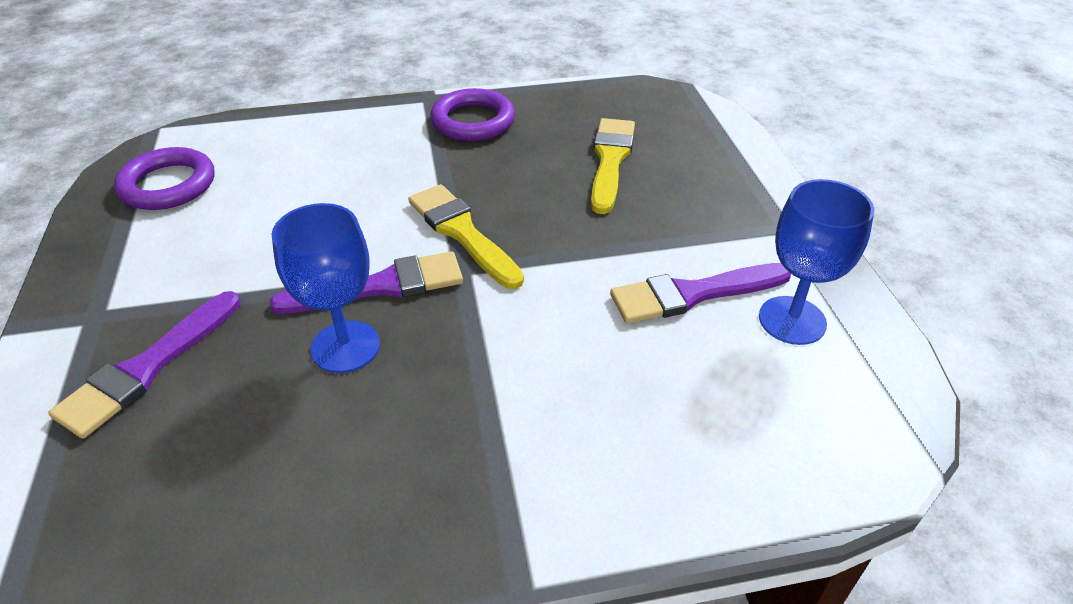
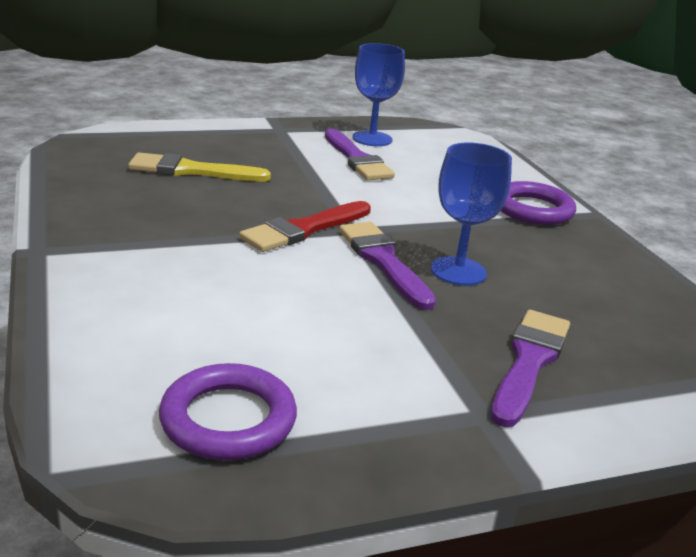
camera: 100 degrees left, 15 degrees down
(147, 368) = (529, 362): purple brush -> purple brush turned 90 degrees counterclockwise
(462, 233) = (304, 229): yellow brush -> red brush
(473, 121) = (105, 225): purple ring -> purple ring (532, 209)

